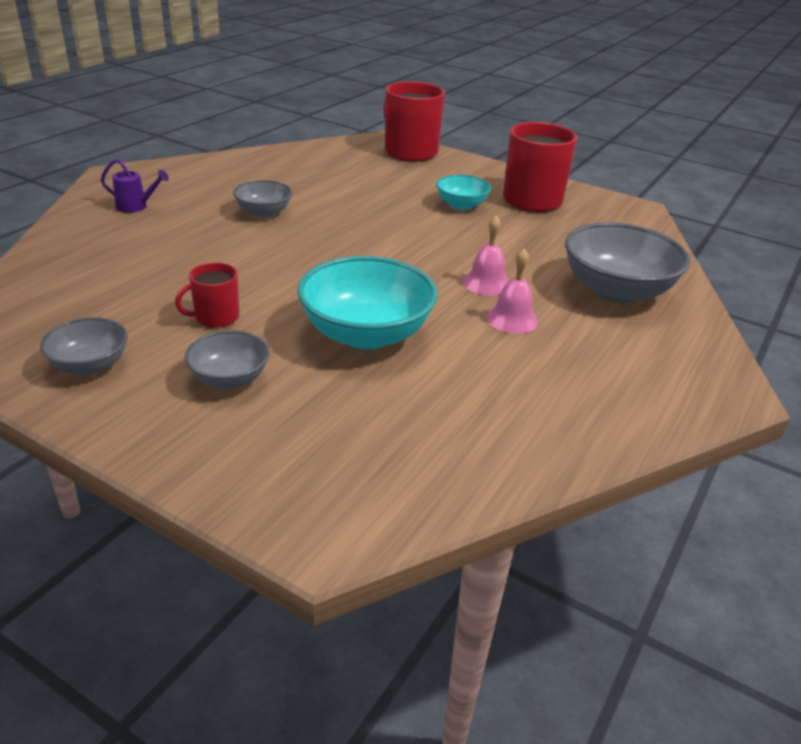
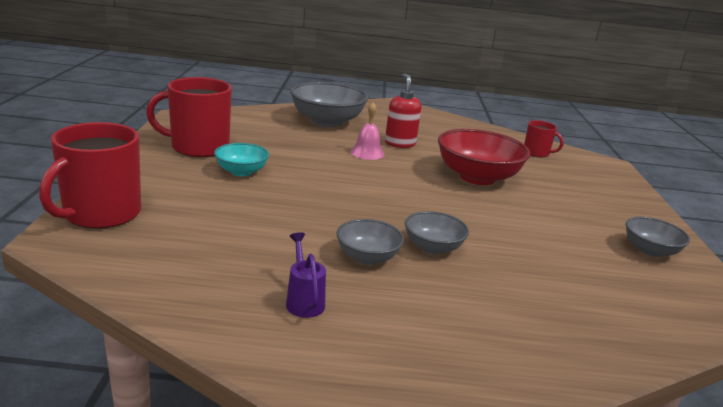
camera: 120 degrees left, 10 degrees down
(136, 207) = (458, 346): purple watering can -> purple watering can (304, 301)
(216, 317) = (541, 226): red mug -> red mug (536, 153)
(229, 379) = (577, 204): grey bowl -> grey bowl (433, 247)
(366, 334) = (477, 177): turquoise bowl -> red bowl
(512, 319) = (400, 144): pink bell -> red soap dispenser

